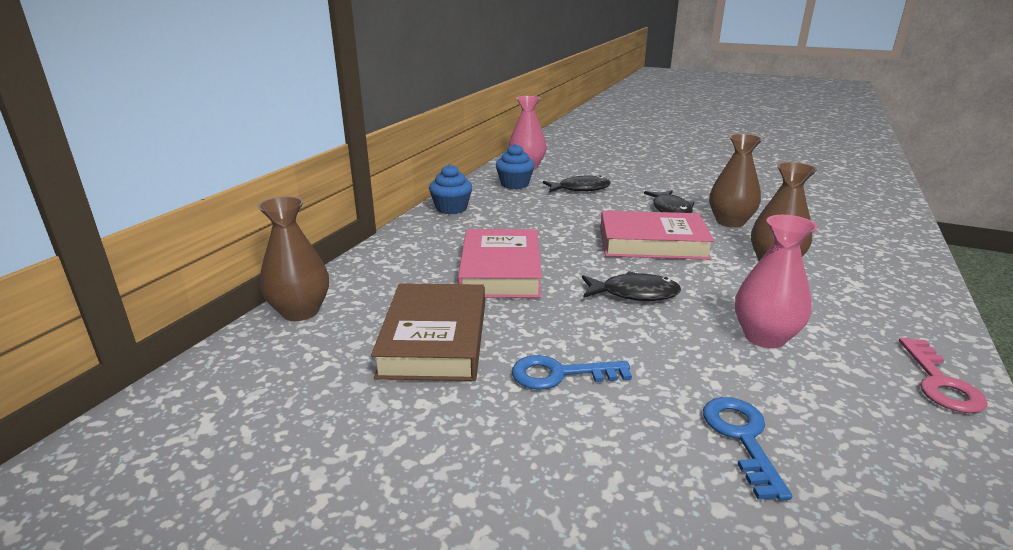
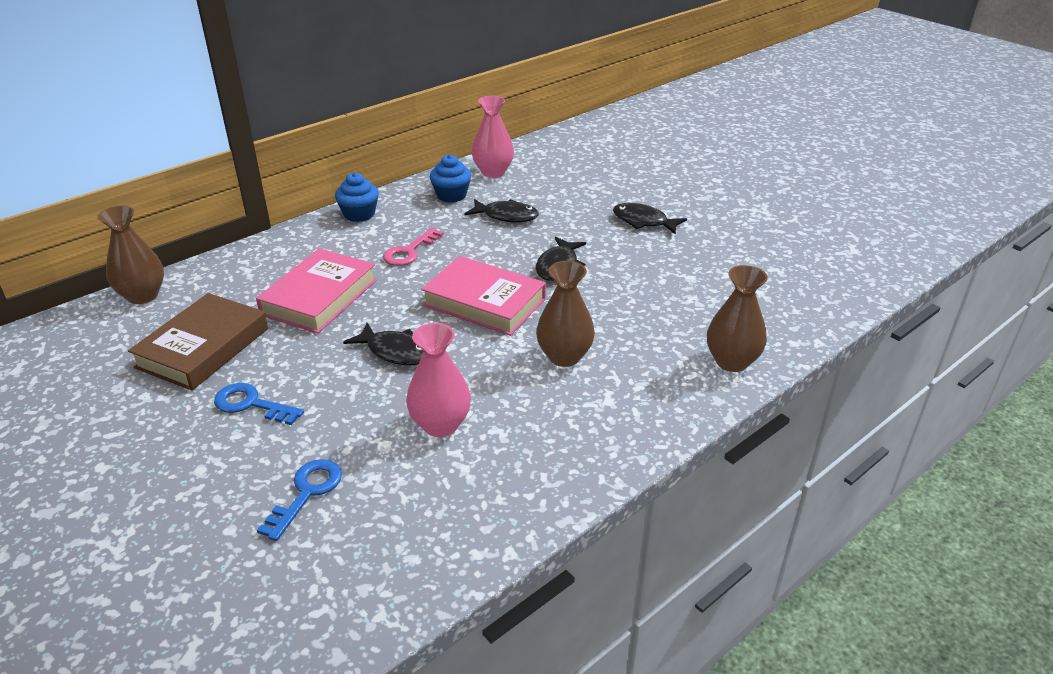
camera: 25 degrees right, 10 degrees up
(685, 175) = (643, 221): none -> black fish
(730, 222) = (595, 297): brown vase -> brown vase (731, 361)
(940, 382) = (518, 509): pink key -> pink key (409, 251)

